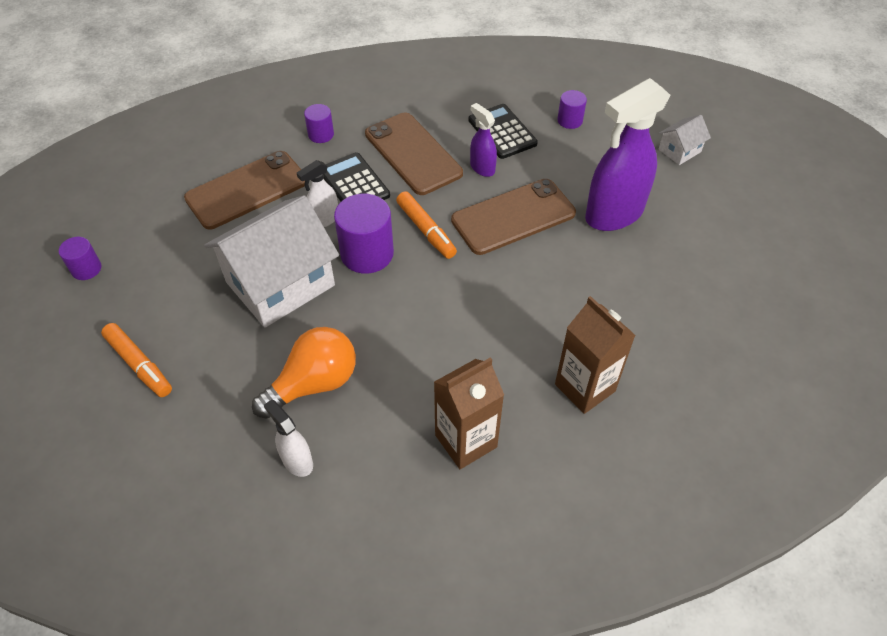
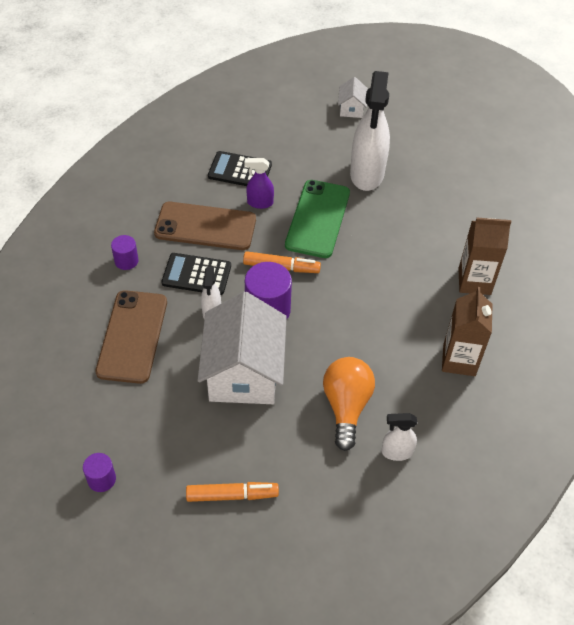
camera: 50 degrees left, 0 degrees up
(513, 217) = (318, 219): brown phone -> green phone
(570, 120) = (269, 133): purple cylinder -> none
(613, 214) = (367, 174): purple spray bottle -> white spray bottle

